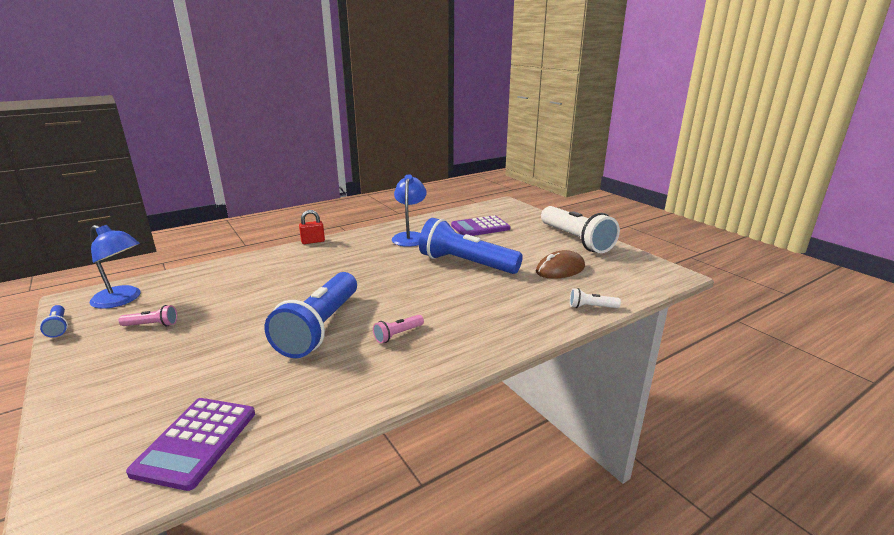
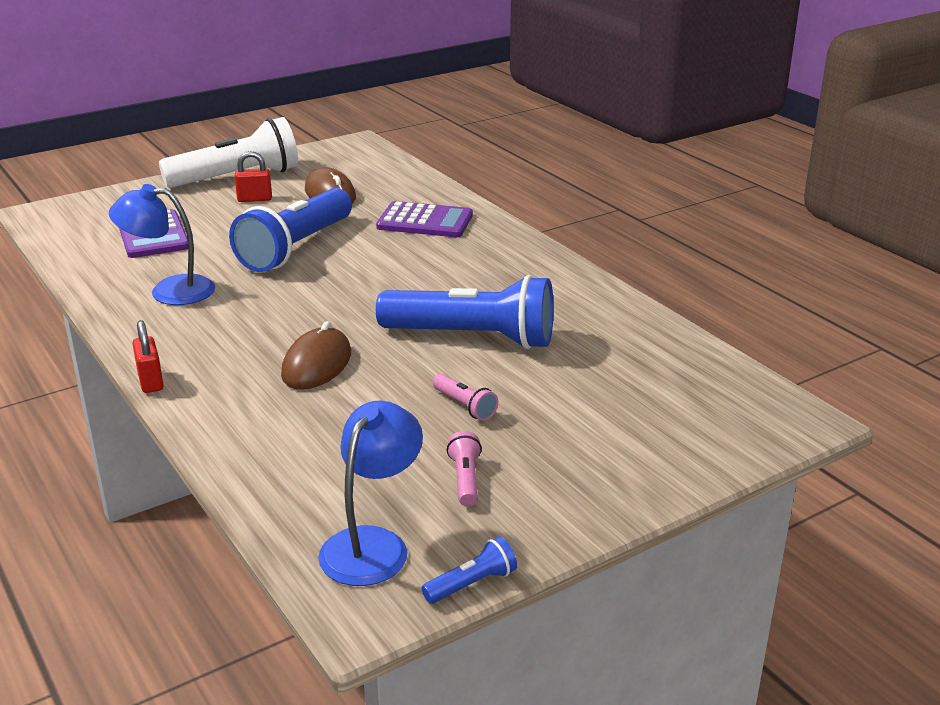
camera: 90 degrees left, 5 degrees up
(196, 442) = (694, 378): purple calculator -> purple calculator (425, 221)
(309, 278) = (317, 364): none -> brown mouse
(398, 335) = (488, 288): pink flashlight -> pink flashlight (464, 406)
(541, 247) = (254, 199): none -> red padlock
(591, 307) = (429, 188): white flashlight -> none

